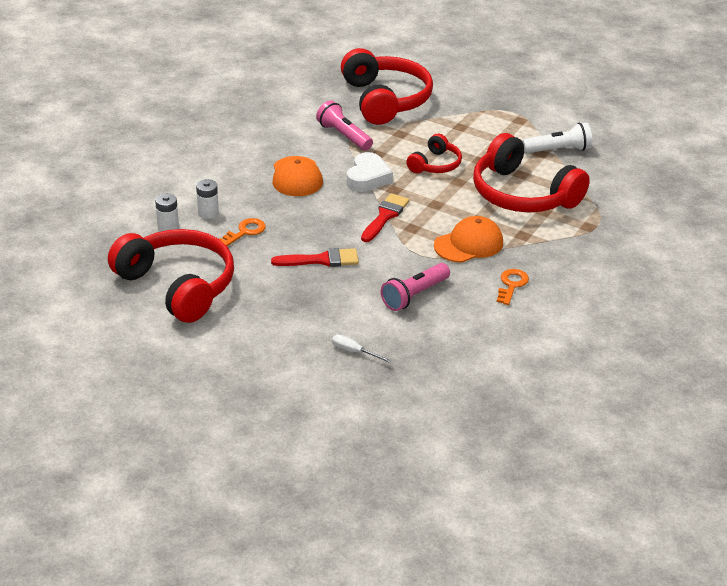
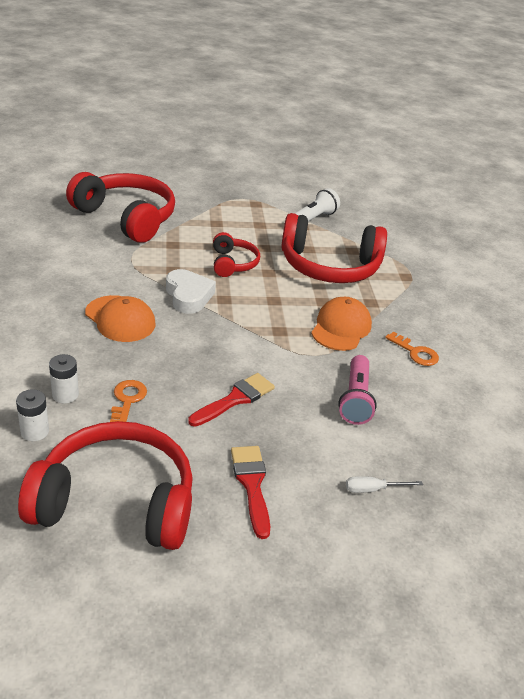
camera: 40 degrees left, 0 degrees up
(344, 136) = (124, 262): pink flashlight -> none
(385, 216) = (244, 328): red brush -> red brush (251, 484)
(511, 285) = (415, 352): orange key -> orange key turned 150 degrees clockwise

